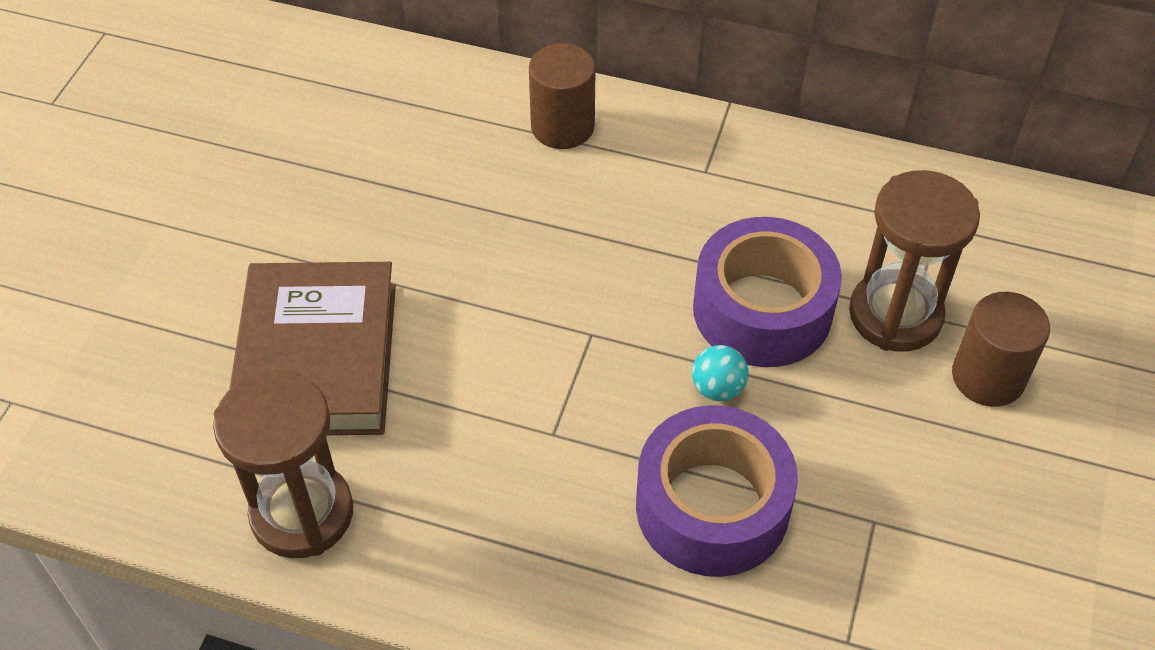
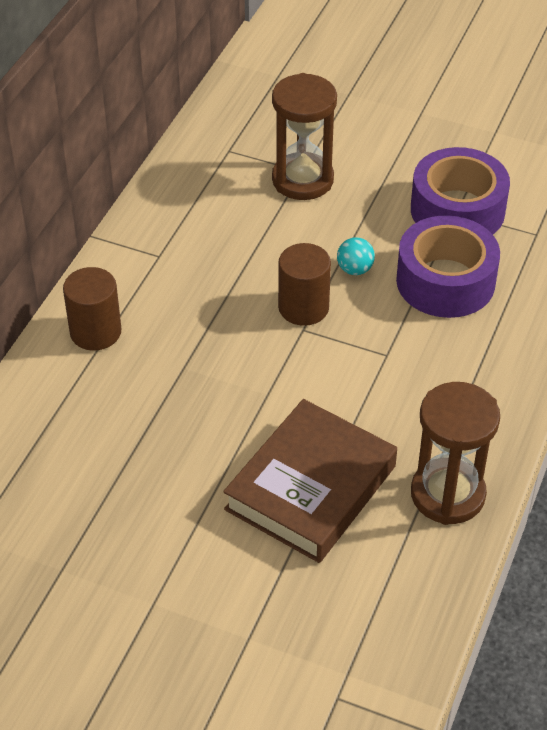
camera: 85 degrees left, 5 degrees down
(317, 358) = (311, 488): brown book -> brown book turned 60 degrees counterclockwise
(762, 310) = (291, 241): purple tape -> purple tape (457, 210)
(988, 377) = (355, 148): brown cylinder -> brown cylinder (303, 307)

